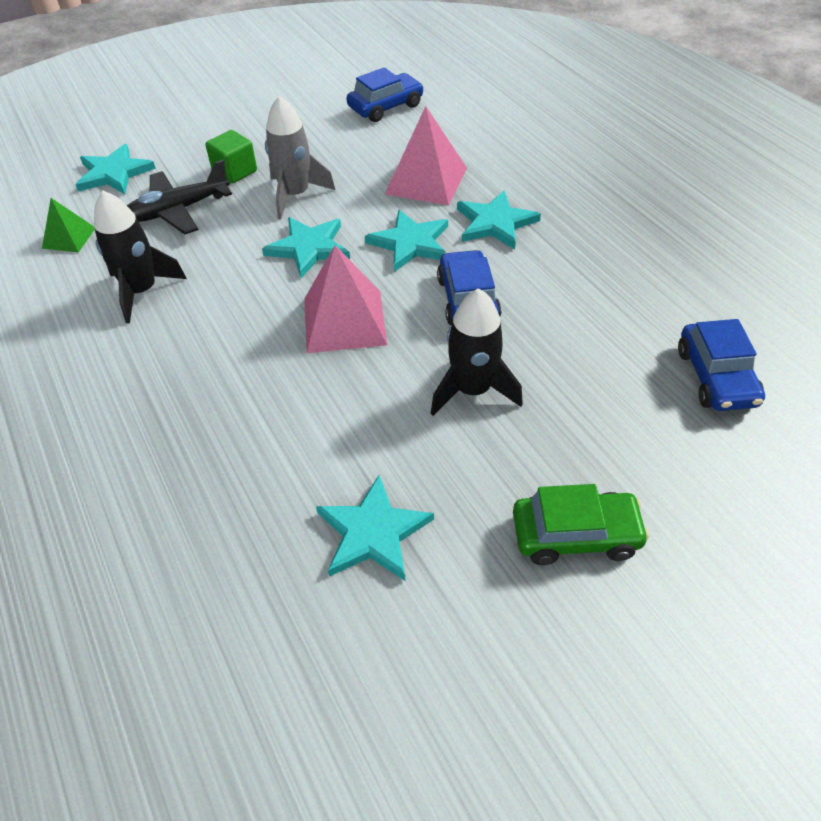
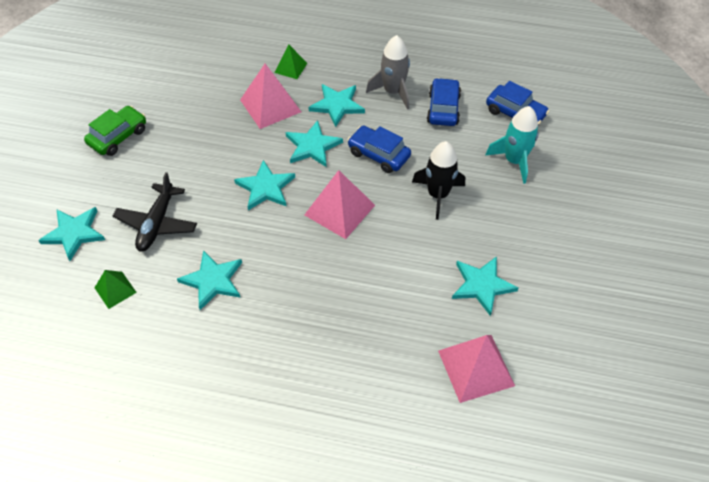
camera: 50 degrees left, 5 degrees up
(142, 291) = (213, 280): black rocket -> turquoise star
(223, 616) = (476, 368): none -> pink pyramid
(235, 172) = (153, 176): green cube -> none
(295, 195) = (212, 164): grey rocket -> grey rocket (393, 92)
(386, 107) = (181, 75): blue car -> blue car (443, 108)
(499, 160) = (291, 68): none -> green pyramid
(575, 535) = (547, 219): green car -> green car (118, 136)
(631, 429) = (514, 161): none -> turquoise rocket

